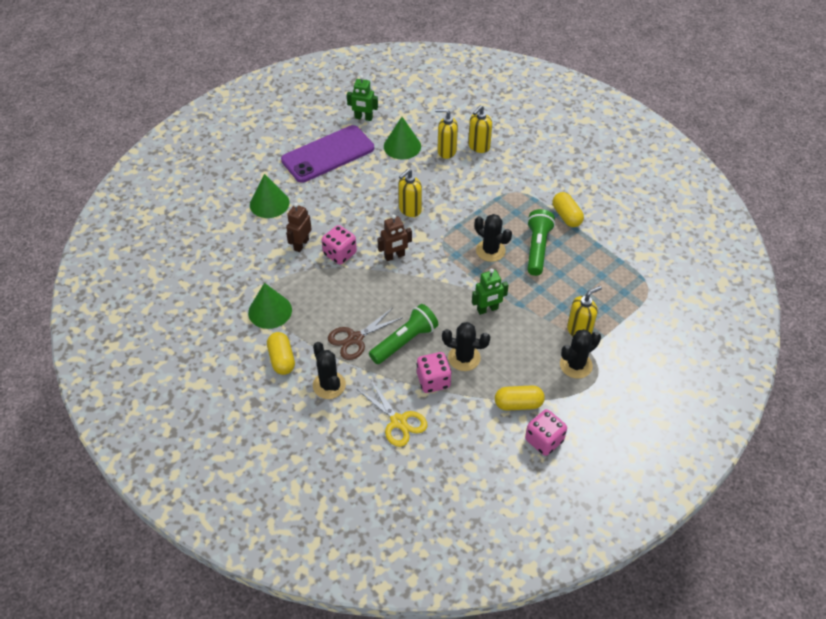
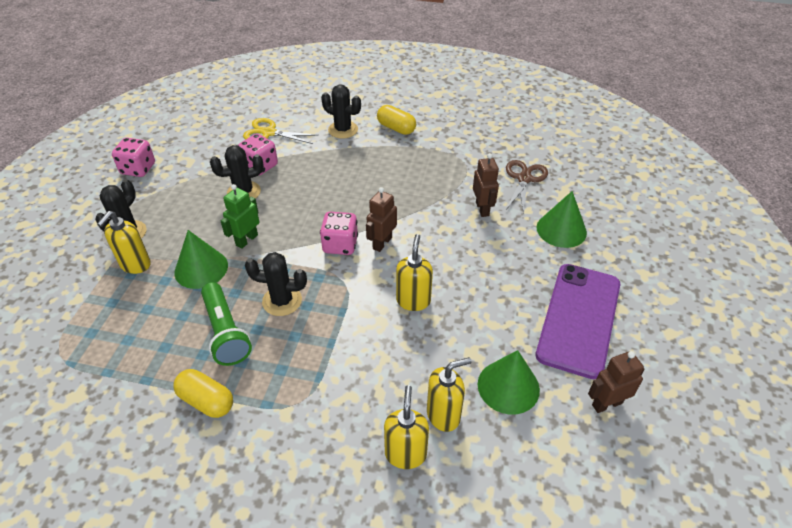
camera: 145 degrees right, 5 degrees down
(270, 311) = (443, 150): green cone -> green cone (201, 268)
(340, 254) = (437, 219): pink dice -> pink dice (340, 245)
(355, 339) = (352, 164): brown scissors -> brown scissors (524, 179)
(363, 118) = (606, 404): green robot -> brown robot
(404, 341) = (307, 180): green flashlight -> none
(518, 404) = (173, 182): yellow capsule -> none

